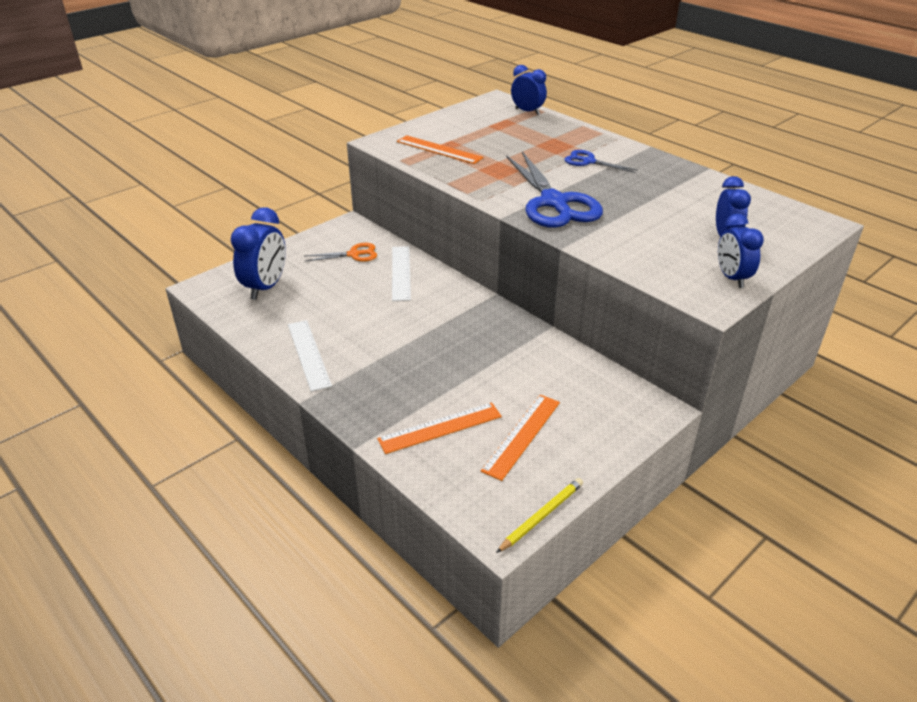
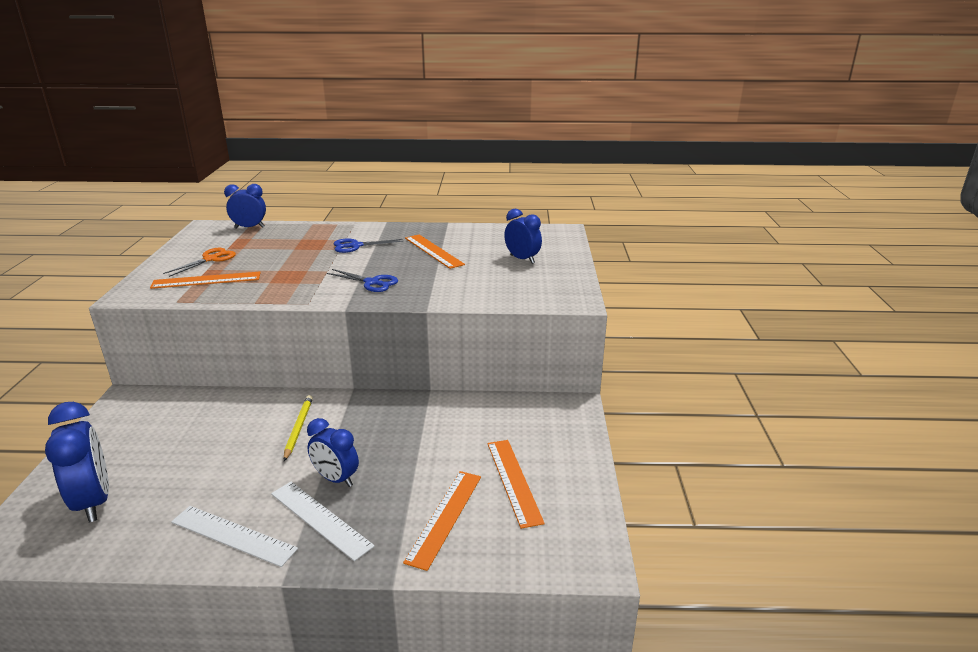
camera: 45 degrees left, 10 degrees down
(354, 254) = (167, 421): orange scissors -> orange scissors (211, 259)
(400, 273) = (240, 414): white ruler -> white ruler (320, 519)
(541, 516) = (603, 528): yellow pencil -> yellow pencil (298, 428)
(553, 203) = (372, 283): blue scissors -> blue scissors, size x0.49
(650, 193) = (433, 251): none -> orange ruler
(731, 278) = (563, 281): blue clock -> blue clock (336, 479)

